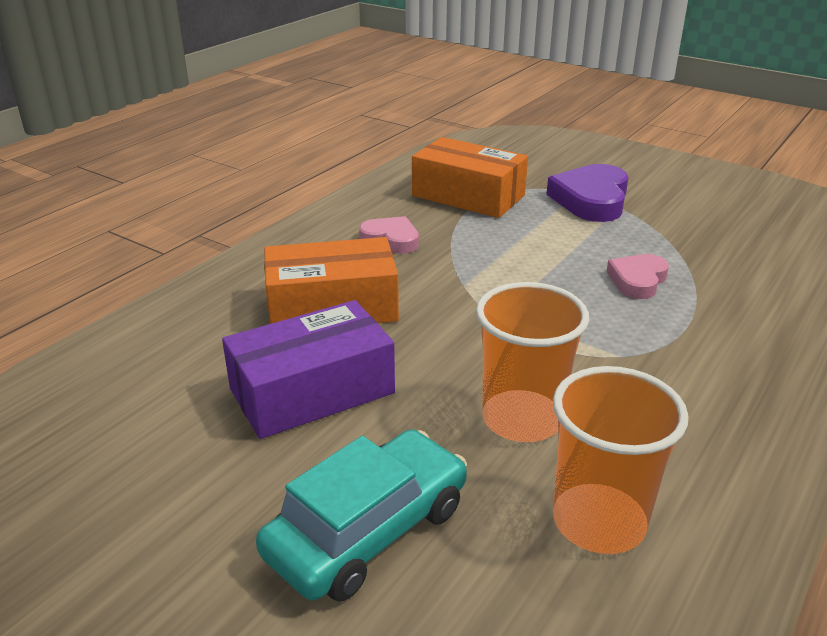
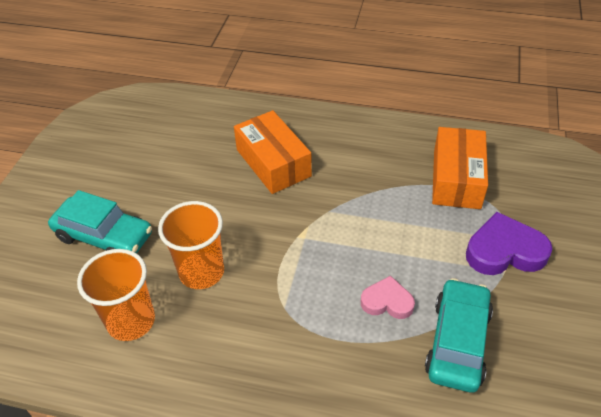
camera: 70 degrees right, 15 degrees up
(312, 391) = (194, 183): purple box -> none
(391, 239) = (365, 161): pink heart -> none
(707, 254) = (457, 342): none -> turquoise car

